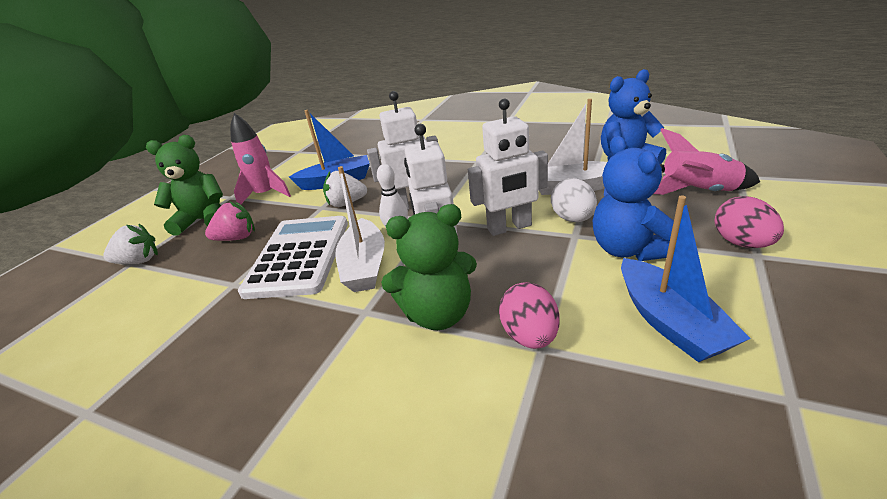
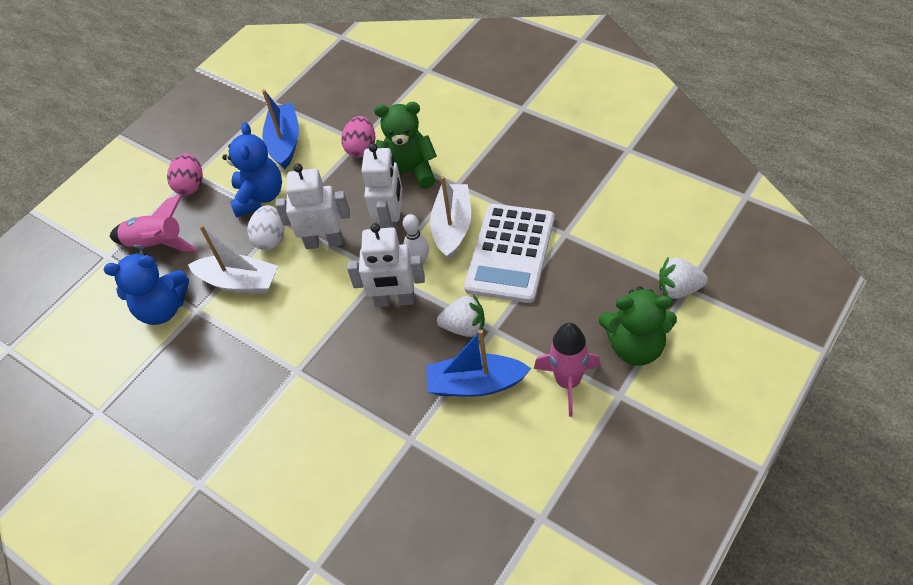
camera: 165 degrees left, 20 degrees up
(237, 238) = (581, 298): pink strawberry -> none

